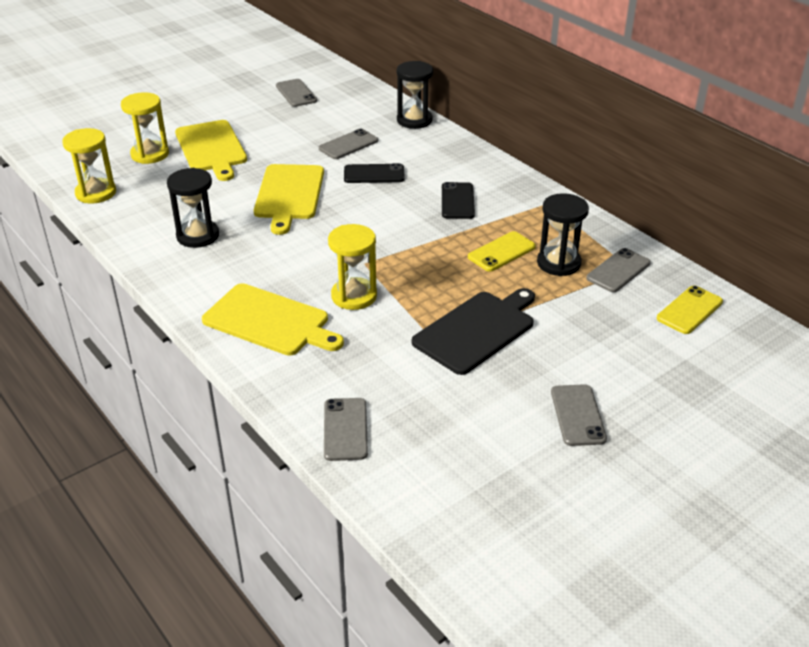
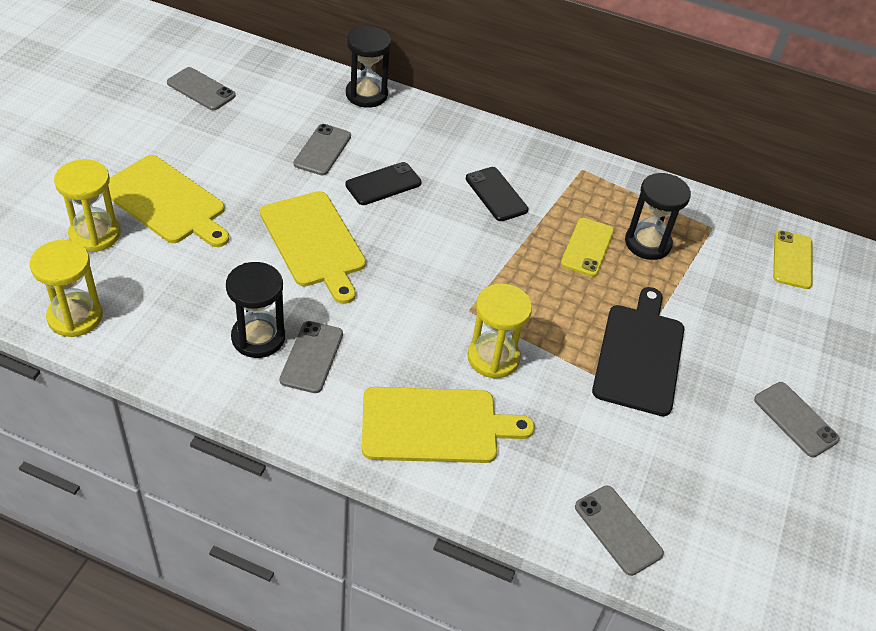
camera: 35 degrees left, 10 degrees up
(618, 271) = (703, 234): grey phone -> grey phone (312, 357)

